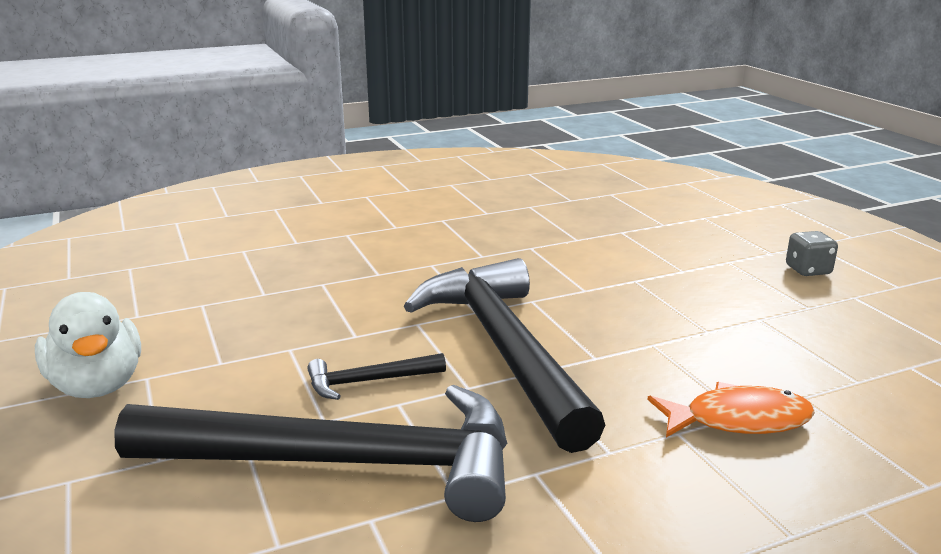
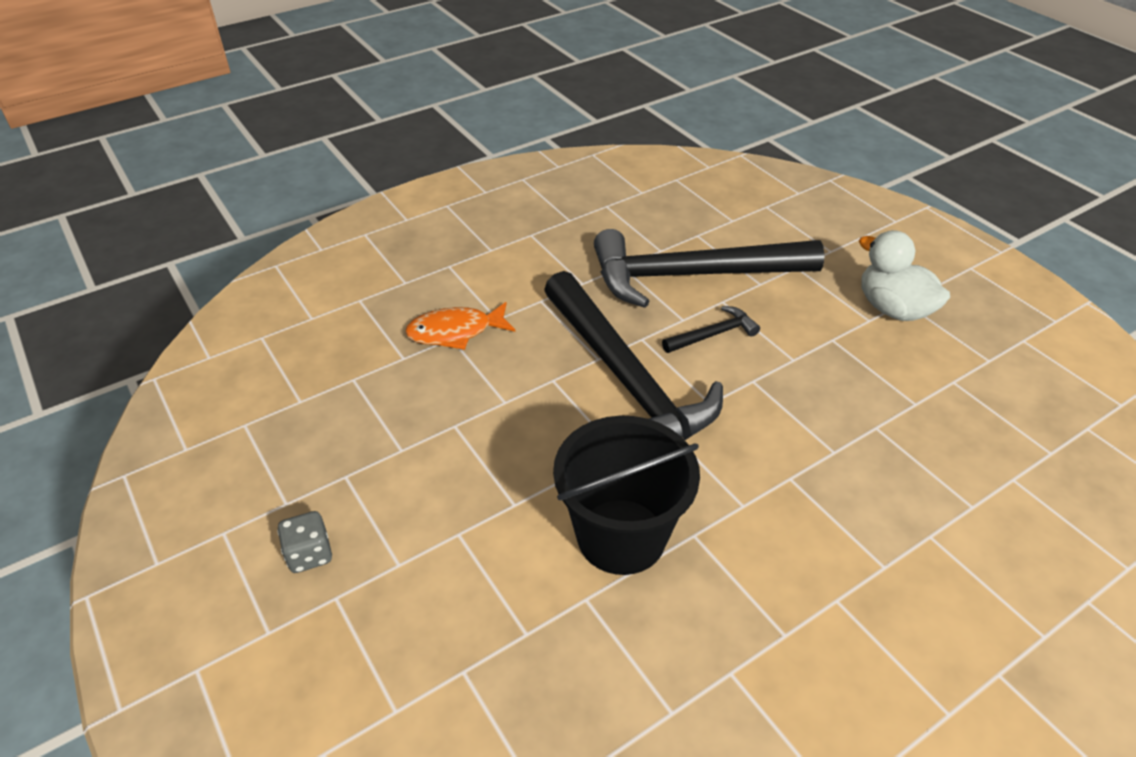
camera: 170 degrees right, 20 degrees up
(542, 259) = (621, 536): none -> black bucket

